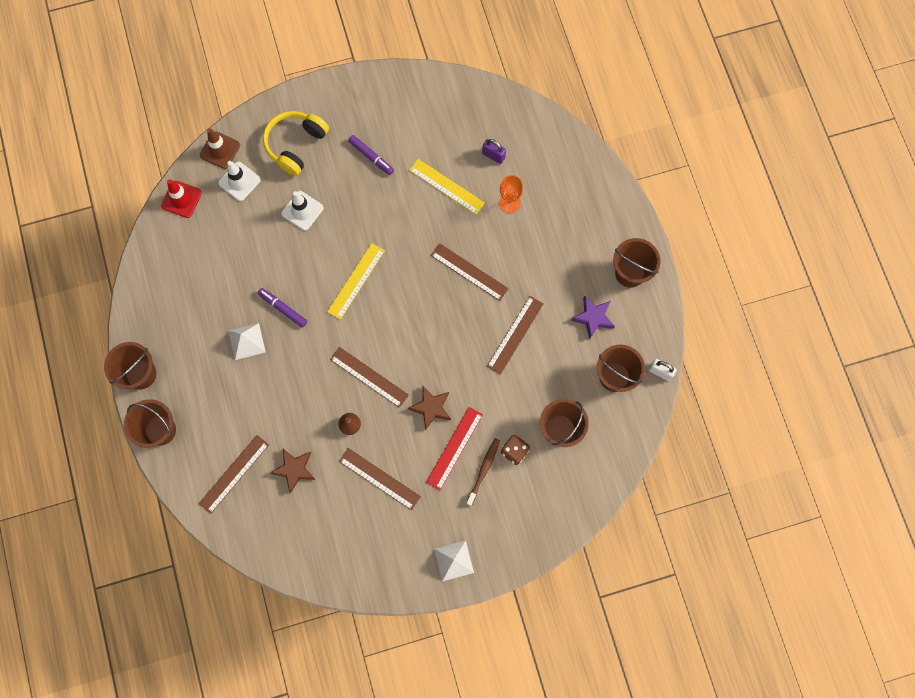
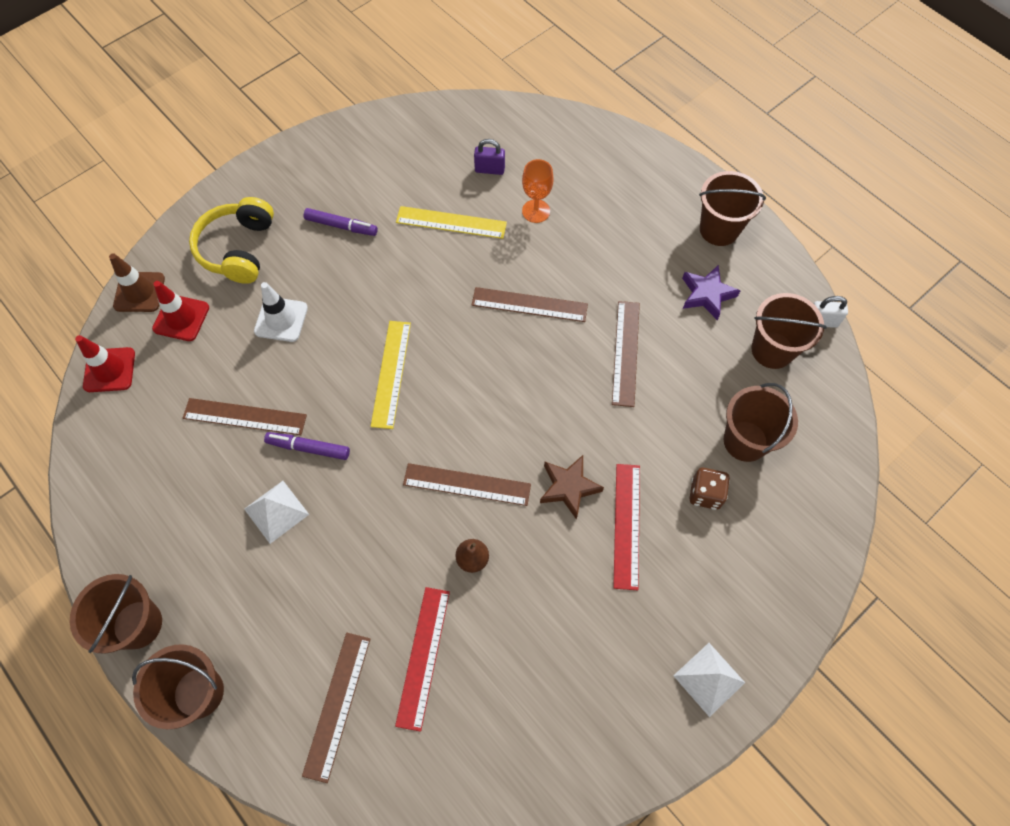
camera: 25 degrees left, 10 degrees down
(239, 181) = (181, 318): white traffic cone -> red traffic cone
(294, 469) = (423, 657): brown star -> red ruler
(379, 479) = (548, 613): brown ruler -> brown ruler (245, 417)
(483, 470) = (680, 537): brown toothbrush -> none

